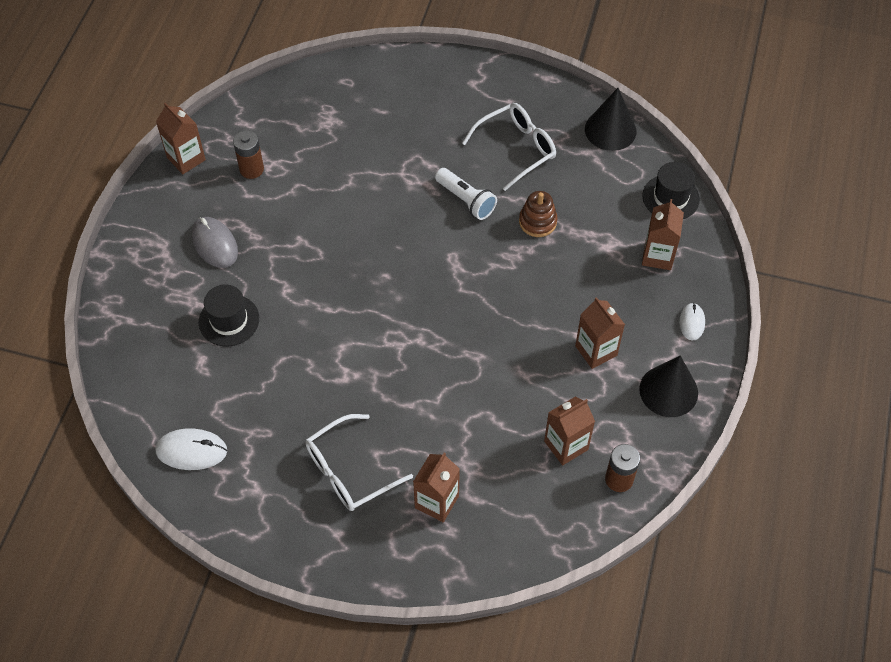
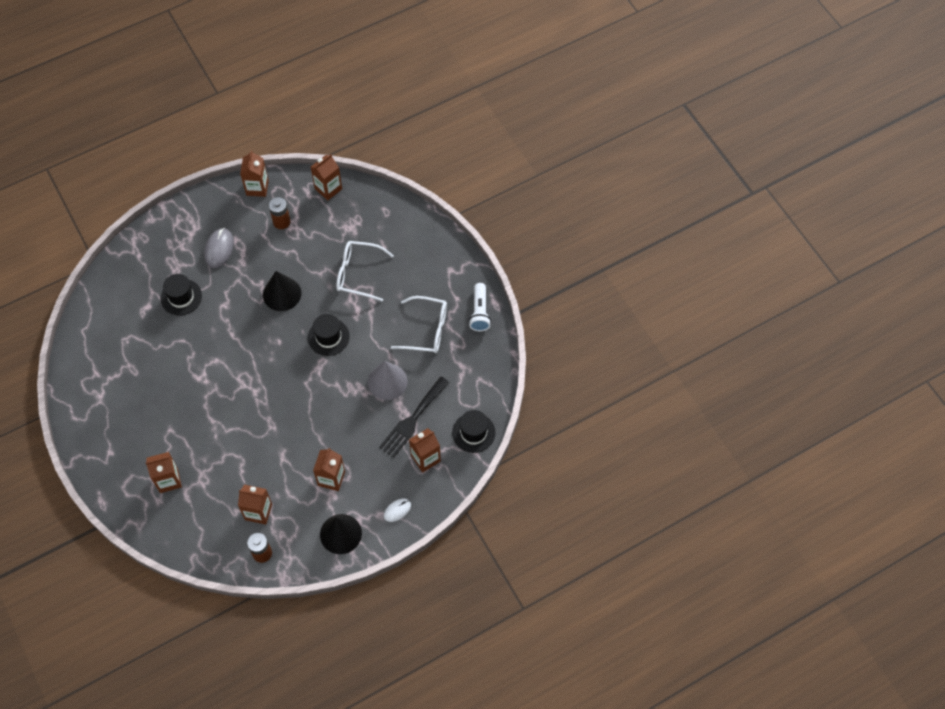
camera: 45 degrees right, 5 degrees up
(191, 451) = (94, 349): white mouse -> none
(263, 105) = (328, 188): none -> brown carton
(349, 471) = (148, 427): white glasses -> white glasses (358, 273)
(431, 231) = (328, 337): none -> black hat
(466, 200) = (366, 336): white flashlight -> white flashlight (479, 312)
(537, 222) = (387, 381): brown stacking toy -> grey cone
(603, 234) = (412, 420): none -> black fork
(610, 130) = (490, 364): black cone -> black cone (282, 294)

